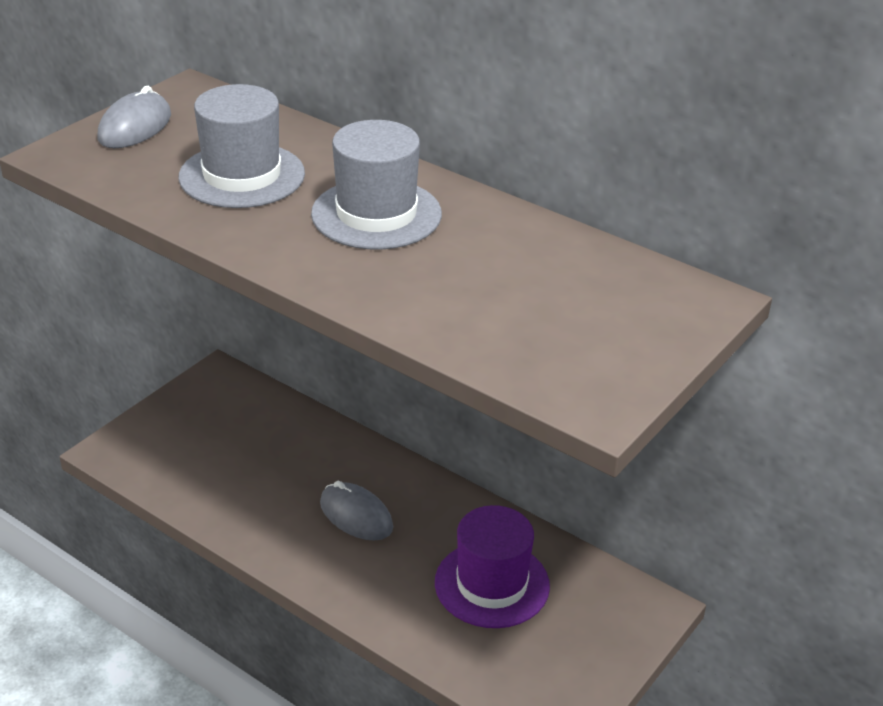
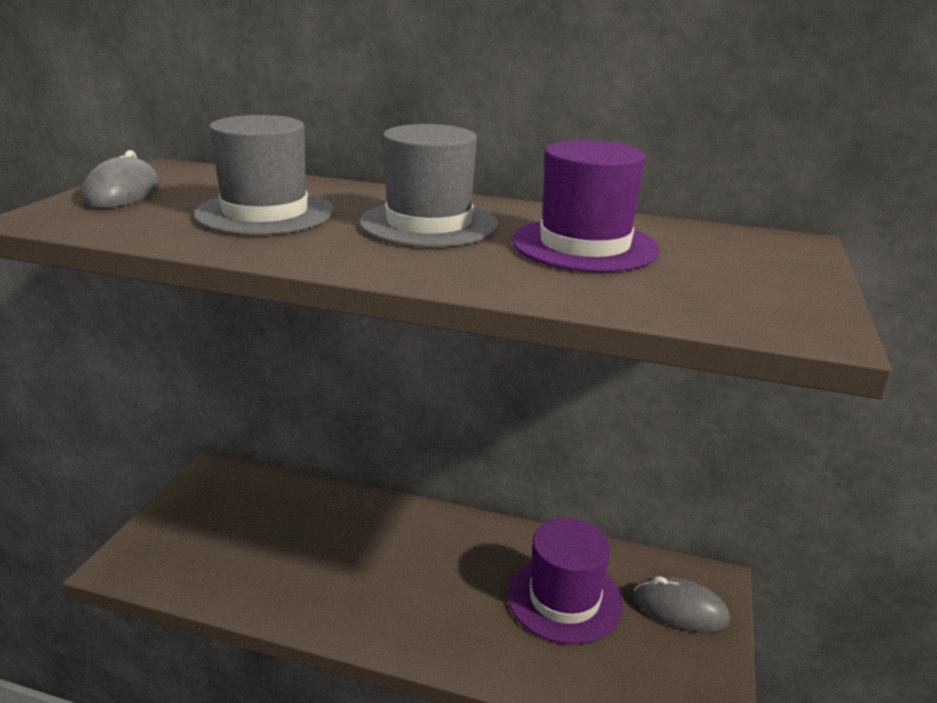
camera: 20 degrees left, 10 degrees down
(356, 515) = (404, 567): grey mouse -> grey mouse (680, 609)
(495, 268) = (584, 245): none -> purple hat

